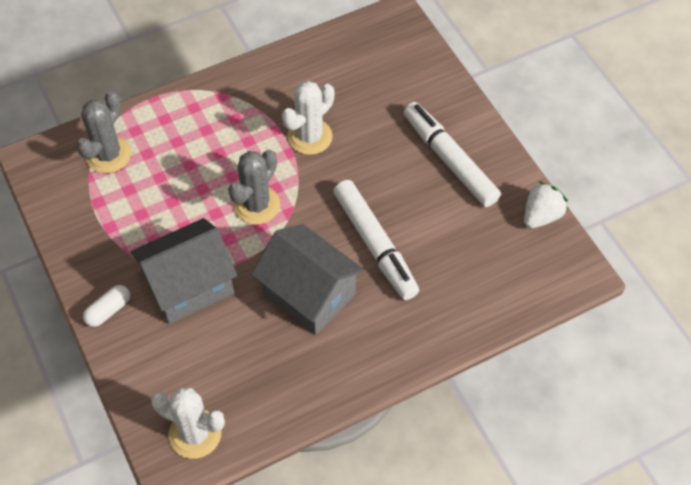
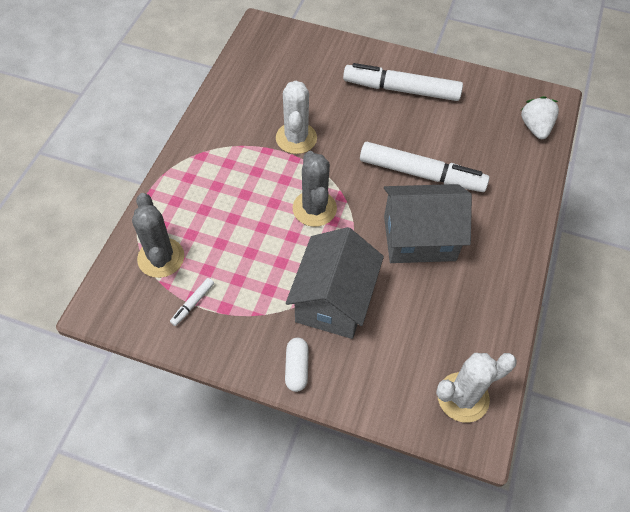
camera: 45 degrees left, 0 degrees up
(93, 206) = (193, 303): none -> white marker
(541, 216) = (492, 84): white strawberry -> white strawberry (535, 128)

